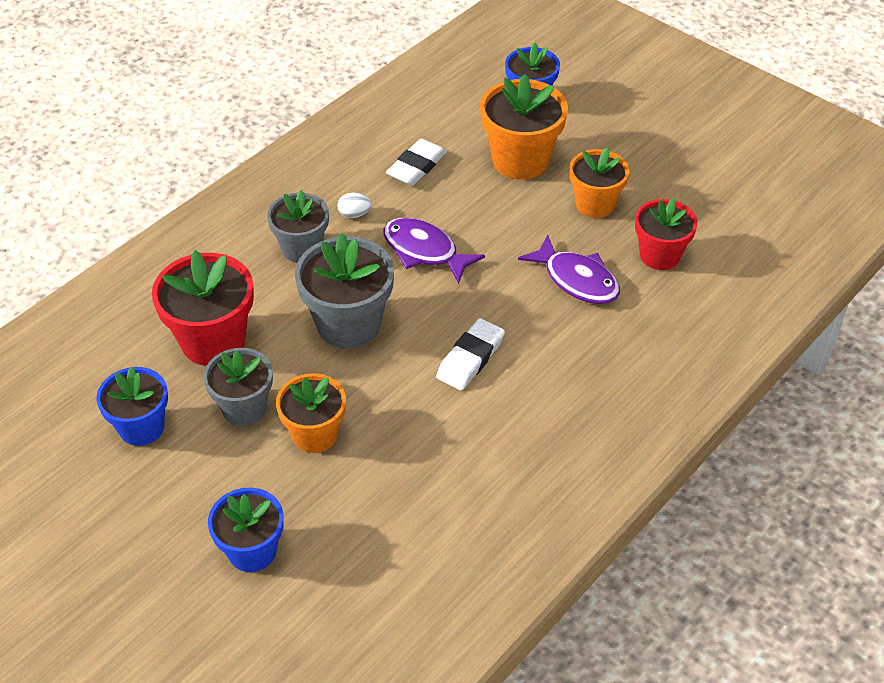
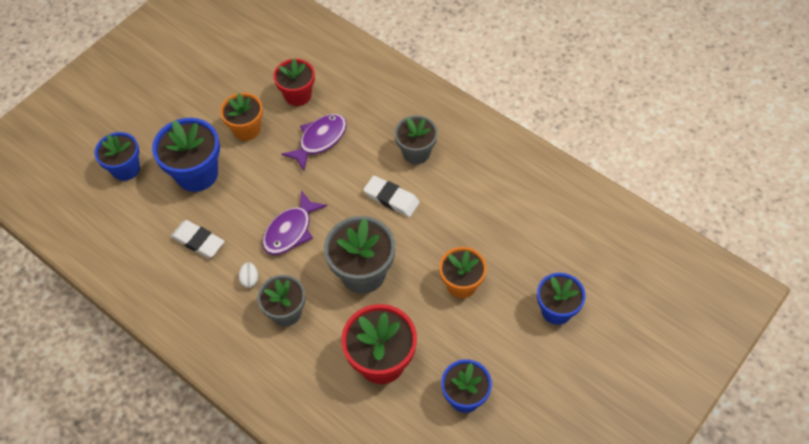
camera: 90 degrees left, 10 degrees up
(244, 408) = (442, 331): grey flower pot -> grey flower pot (416, 152)
(520, 160) = (197, 174): orange flower pot -> blue flower pot

